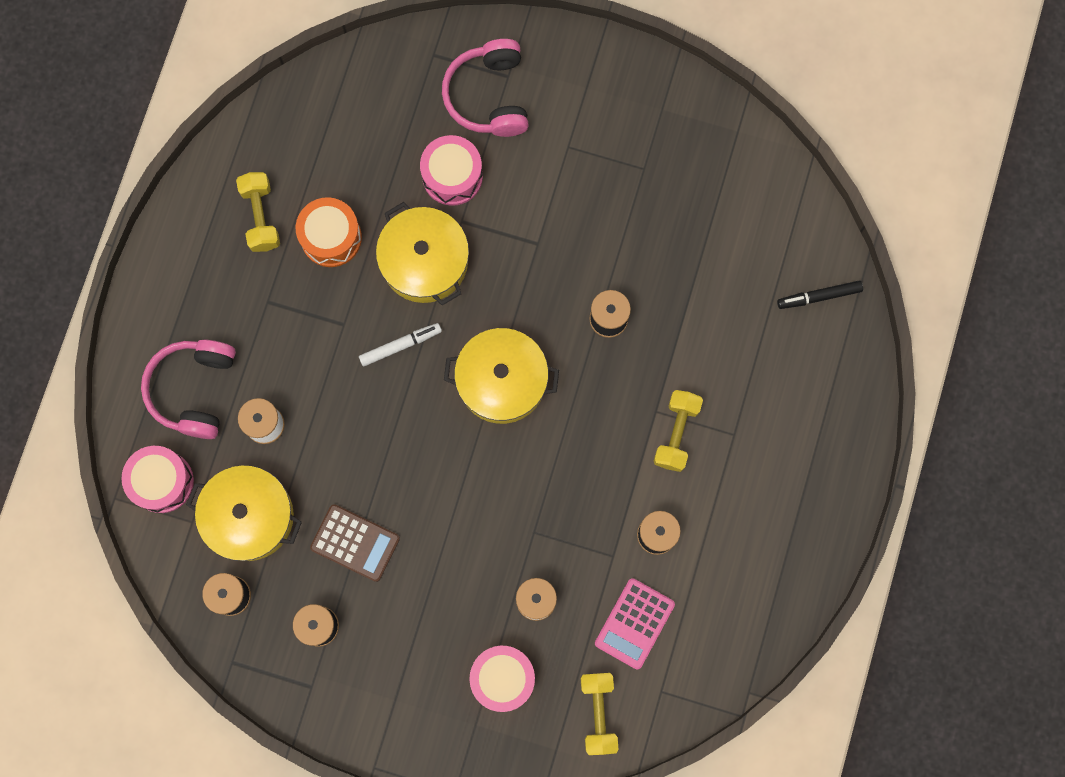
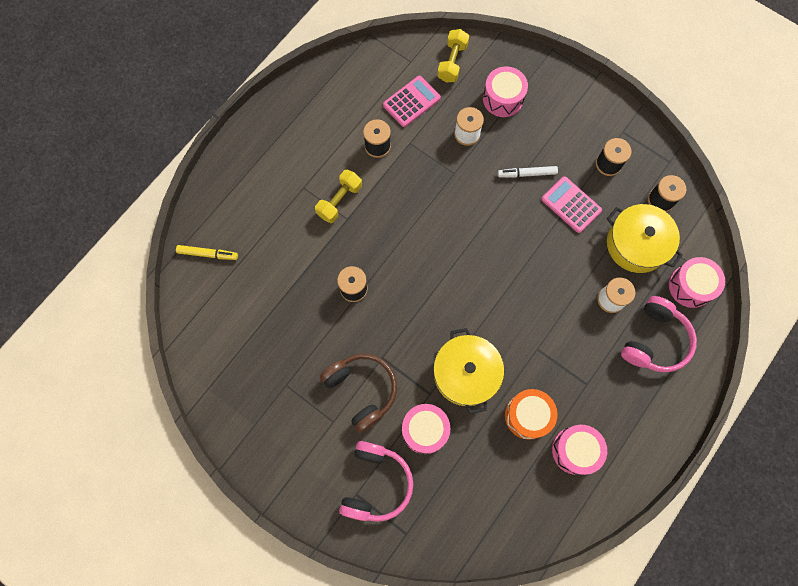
camera: 160 degrees left, 5 degrees down
(260, 216) = (575, 450): yellow dumbbell -> pink drum
(355, 543) = (571, 205): brown calculator -> pink calculator
(400, 345) = (502, 320): white marker -> white marker (527, 174)
(502, 380) = (440, 273): yellow pot -> none
(547, 195) = (362, 390): none -> brown headphones
(819, 296) = (208, 254): black marker -> yellow marker

